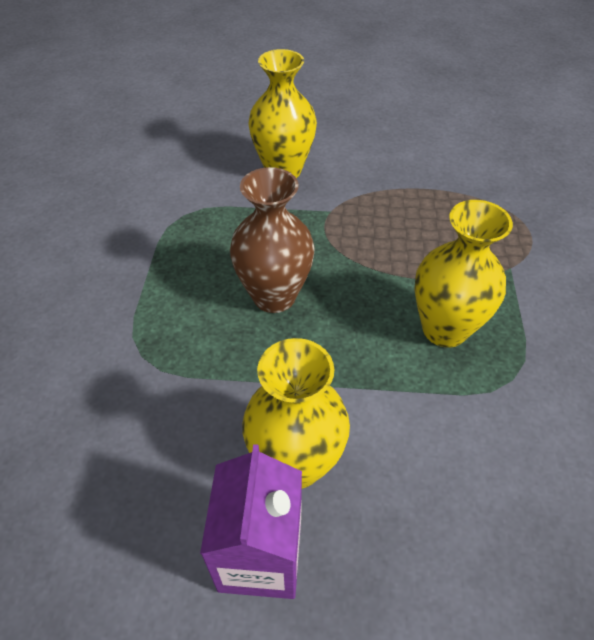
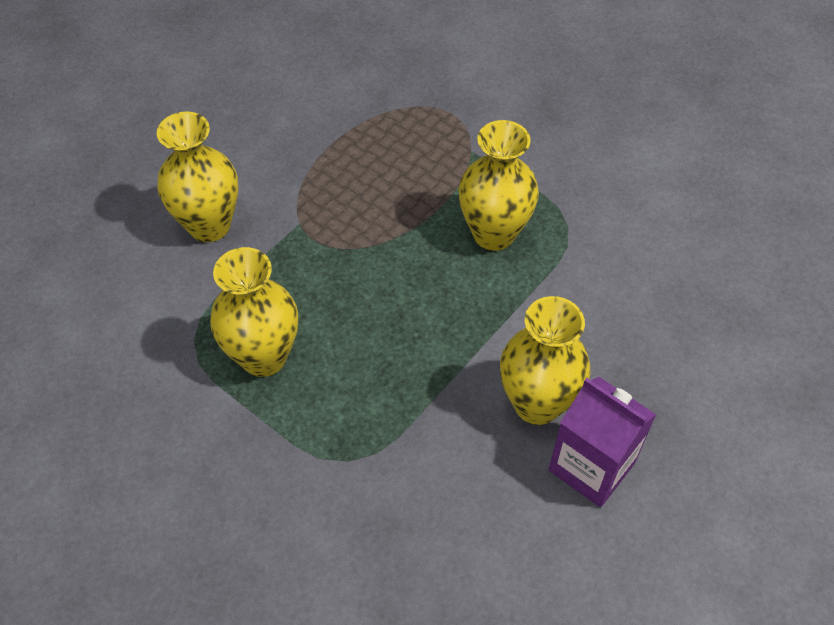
camera: 55 degrees left, 5 degrees up
(198, 256) = (264, 357): none -> yellow vase
(274, 296) = (364, 325): brown vase -> none

